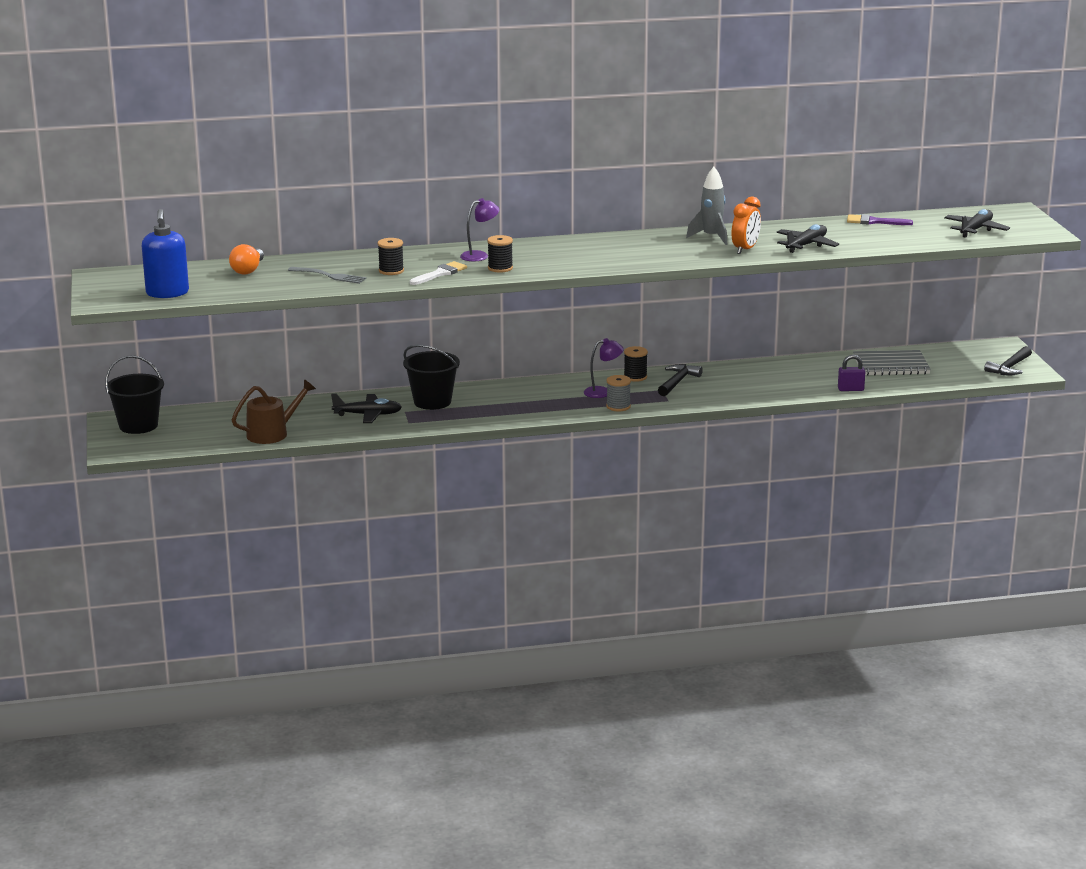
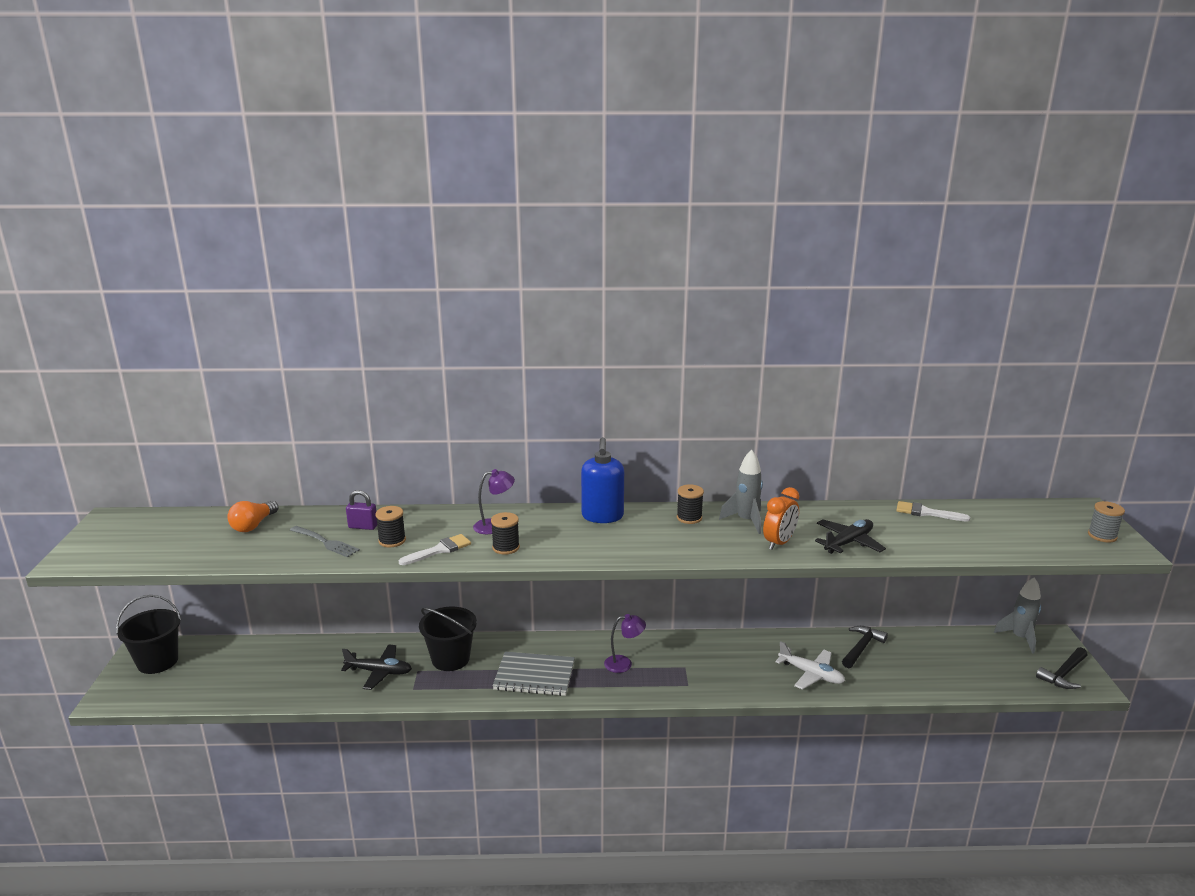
camera: 10 degrees right, 0 degrees up
(167, 293) = (147, 553): blue soap dispenser -> blue soap dispenser (602, 516)
(272, 433) = (272, 690): brown watering can -> none
(618, 406) = (633, 689): grey spool -> grey spool (1102, 536)
(635, 377) = (663, 644): black spool -> black spool (689, 518)
(677, 382) = (704, 657): black hammer -> black hammer (861, 648)
(781, 385) = (811, 674): none -> white plane
(850, 389) = (886, 690): purple padlock -> purple padlock (363, 526)
(874, 222) = (926, 513): purple brush -> white brush
(891, 365) = (932, 655): grey notebook -> grey notebook (534, 675)
(972, 348) = (1020, 638): none -> grey rocket
(976, 230) = (1043, 535): black plane -> none

